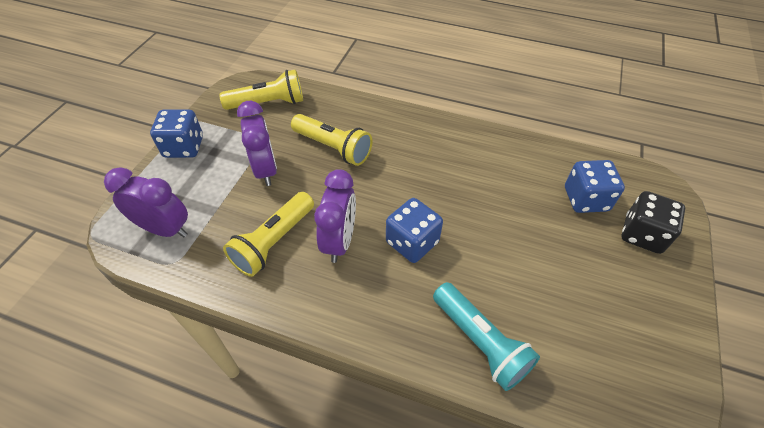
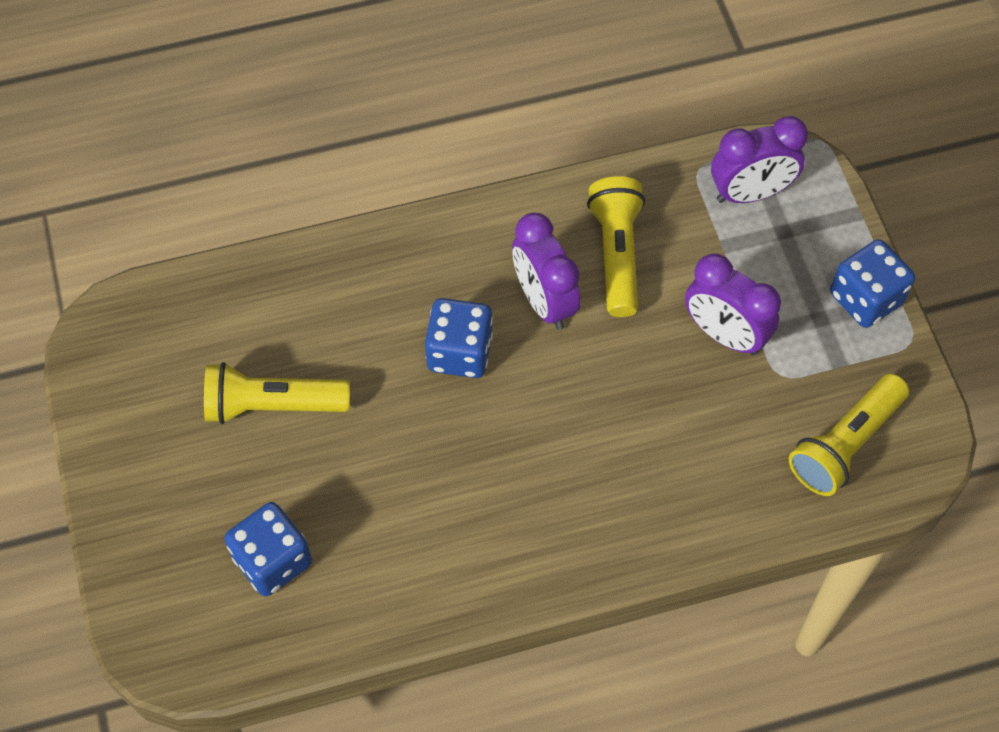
camera: 145 degrees right, 10 degrees up
(333, 148) = (673, 427): yellow flashlight -> yellow flashlight (272, 405)
(480, 342) = (314, 288): turquoise flashlight -> none
(642, 234) = (177, 545): black dice -> none

